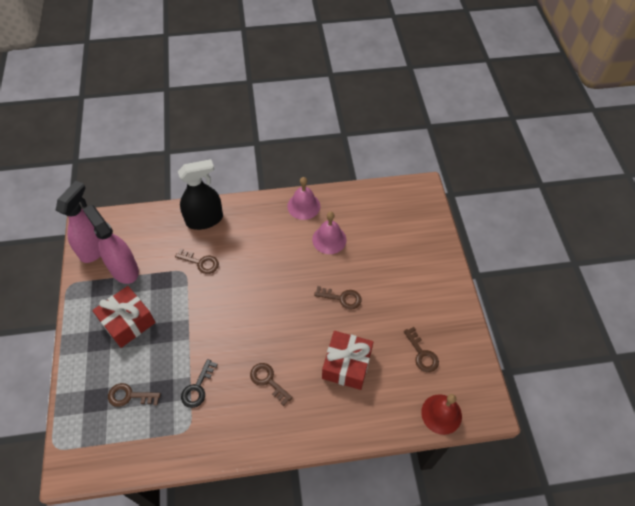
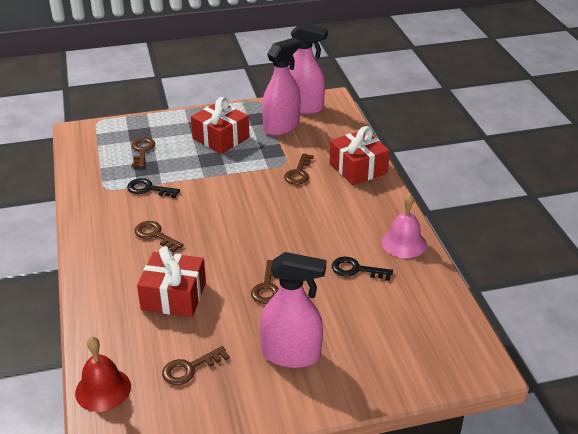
camera: 85 degrees right, 20 degrees down
(204, 219) = (358, 168): black spray bottle -> red gift
(268, 380) = (155, 235): brown key -> brown key turned 90 degrees counterclockwise
(329, 239) = (356, 269): pink bell -> black key
(410, 289) = (291, 354): none -> pink spray bottle

